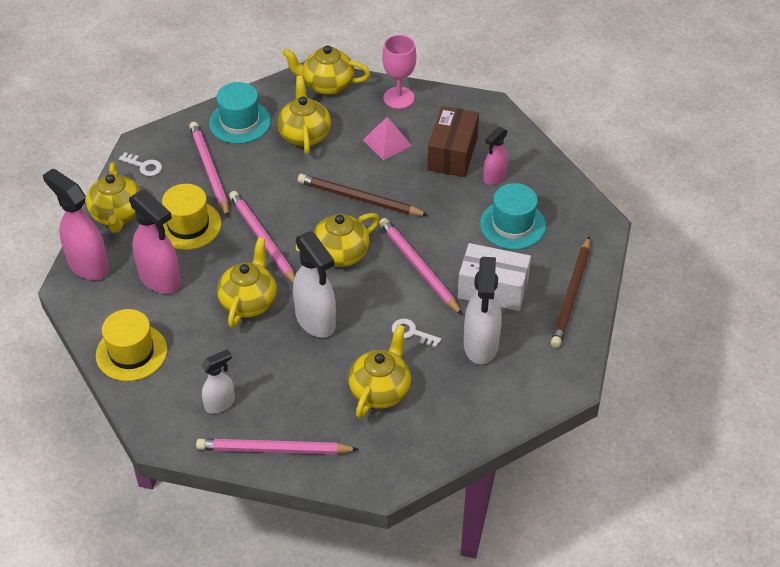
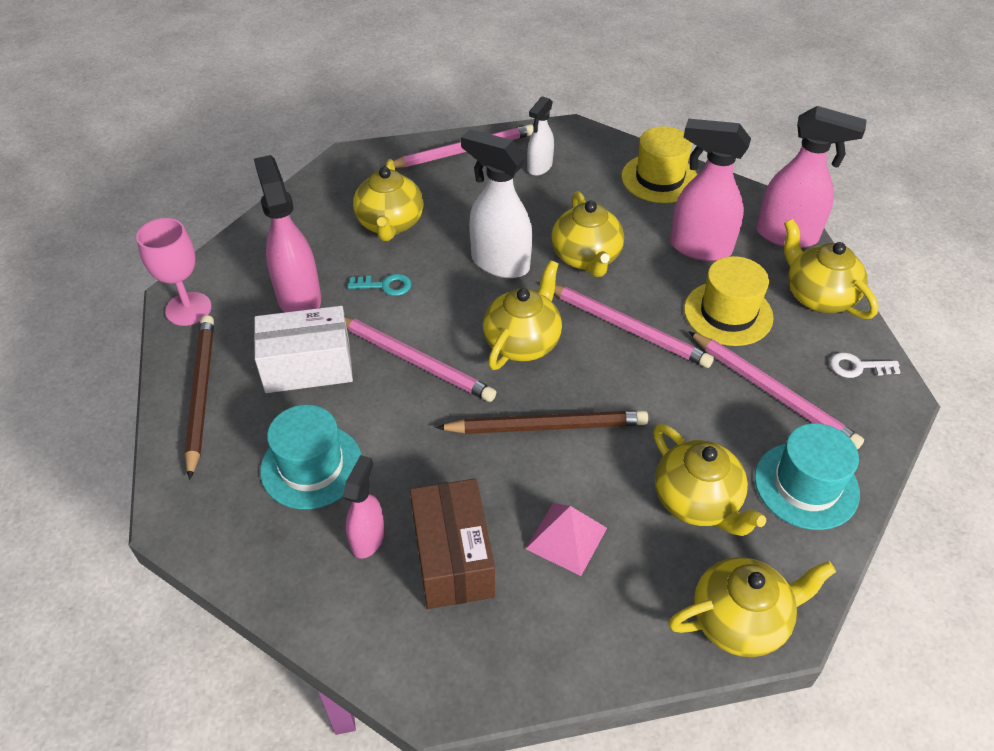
camera: 155 degrees right, 0 degrees up
(399, 98) = (603, 643): pink goblet -> pink goblet (188, 309)
(411, 332) = (385, 286): white key -> turquoise key
(481, 345) = (299, 298): white spray bottle -> pink spray bottle

